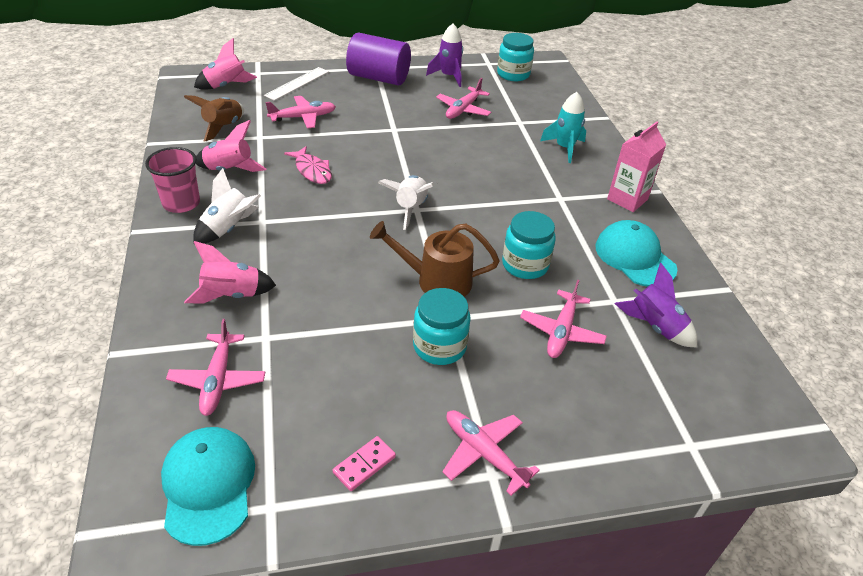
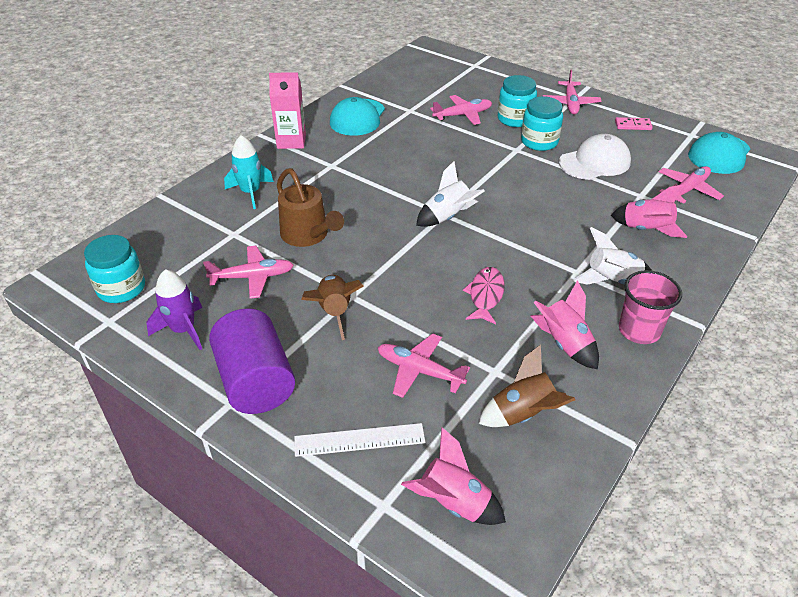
camera: 130 degrees left, 0 degrees up
(352, 355) = (595, 162): none -> white cap
(389, 118) = (334, 312): none -> brown rocket
(436, 281) = (497, 168): brown watering can -> brown watering can (308, 235)
(525, 265) = (428, 147): turquoise jar -> turquoise jar (515, 119)
(655, 326) = (411, 94): purple rocket -> none

